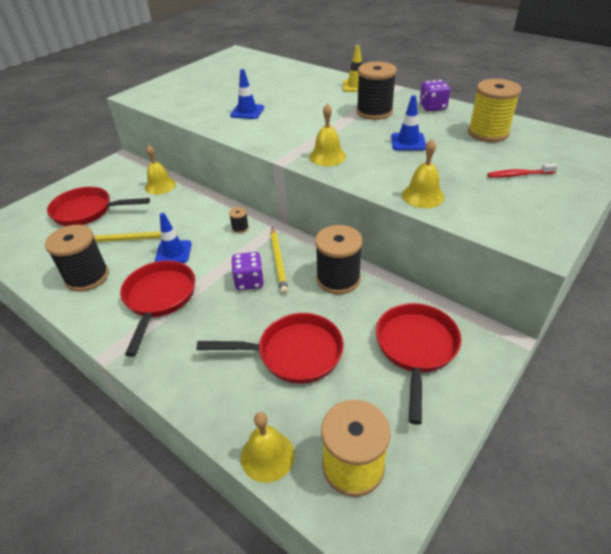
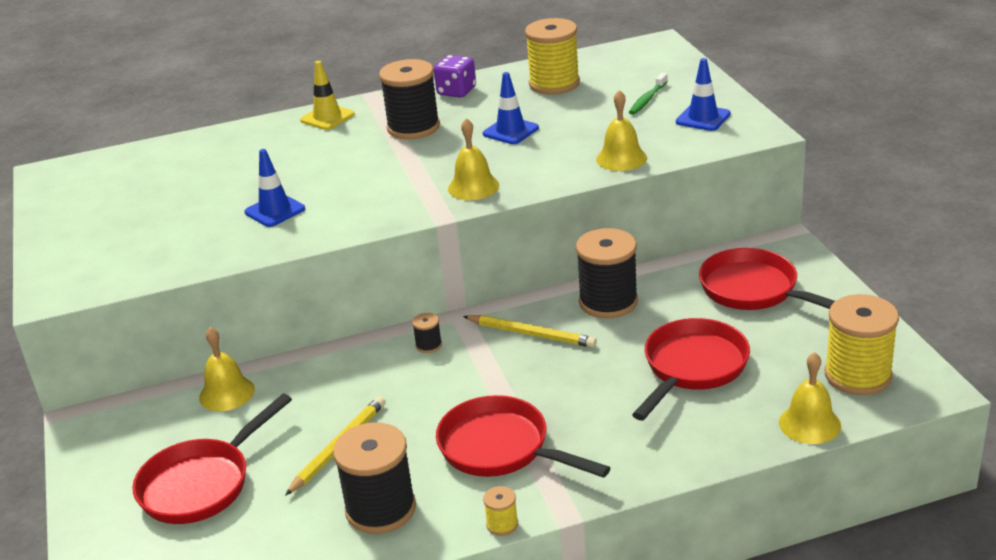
camera: 55 degrees left, 10 degrees down
(88, 331) = (502, 524): none -> yellow spool
(173, 252) = (415, 415): blue traffic cone -> blue traffic cone (703, 118)
(249, 281) = (545, 367): purple dice -> none
(519, 175) = (647, 99): red toothbrush -> green toothbrush

